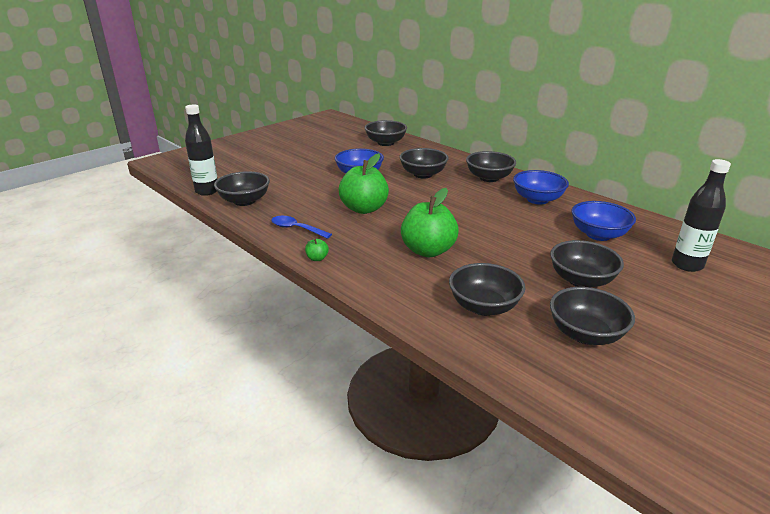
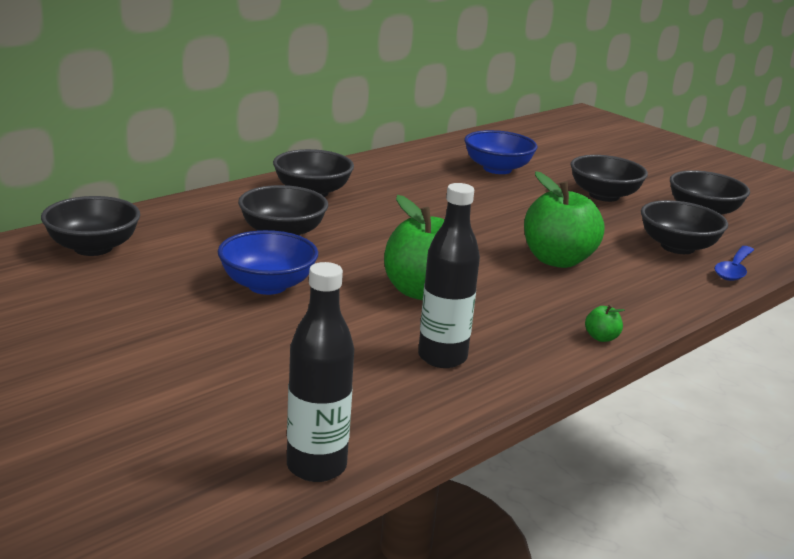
camera: 90 degrees left, 5 degrees down
(244, 201) = (380, 411): black bowl -> none
(296, 229) = (504, 353): blue spoon -> blue spoon (734, 270)
(537, 199) = (396, 178): blue bowl -> none
(687, 265) = (558, 150): black bottle -> black bottle (442, 357)

